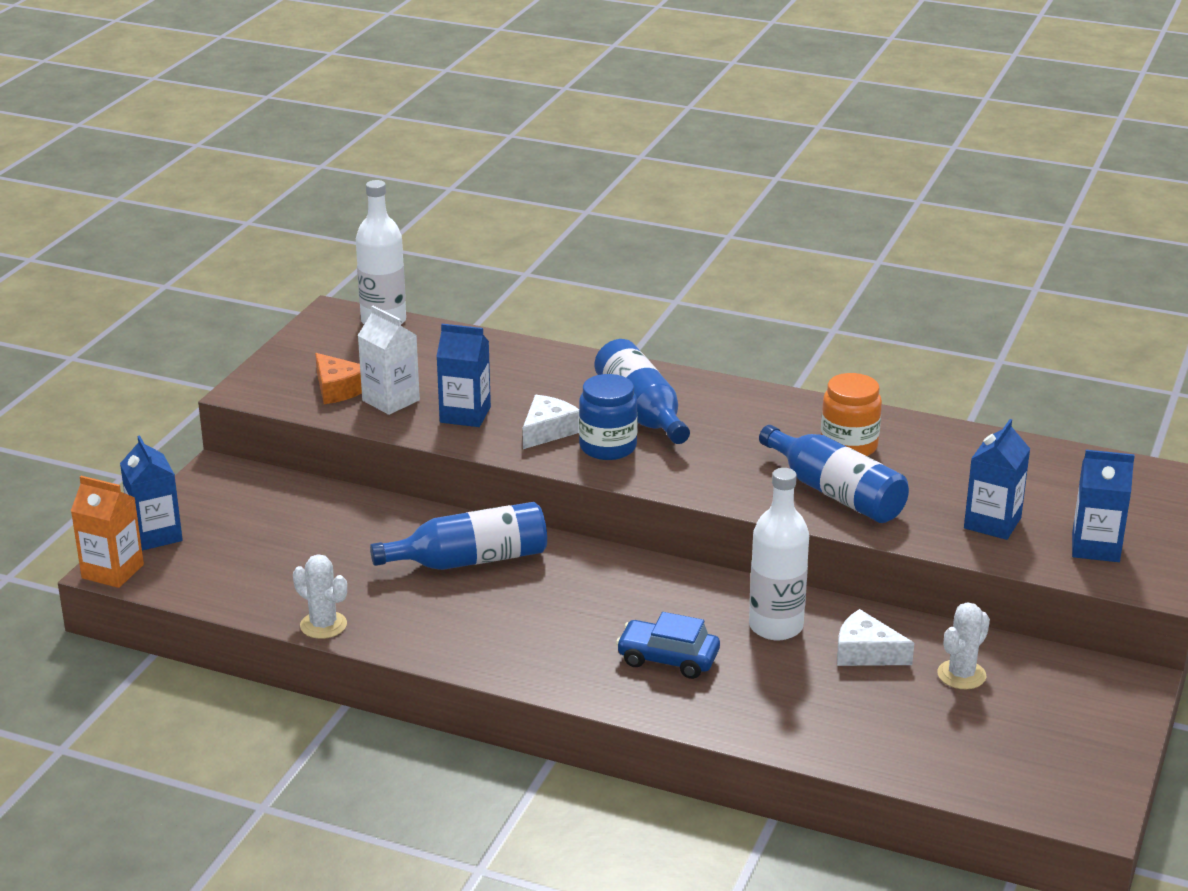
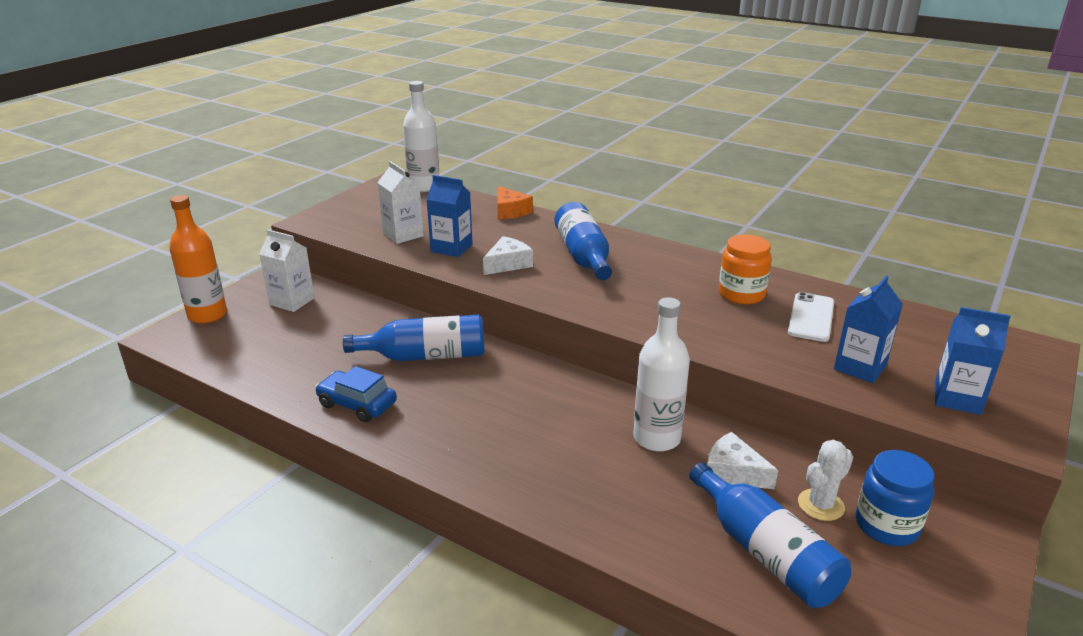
camera: 10 degrees right, 0 degrees up
(112, 571) = (160, 338): orange carton -> none
(155, 535) = (207, 315): blue carton -> orange bottle
(259, 506) = (292, 301): none -> white carton
(323, 625) = (288, 396): white cactus -> none
(338, 389) = (370, 224): orange cheese -> orange cheese (510, 211)
(608, 447) = (549, 279): blue jar -> blue jar (886, 525)
(668, 659) = (555, 457): blue car -> blue car (357, 404)
(835, 493) = (724, 330): blue bottle -> blue bottle (765, 553)
(934, 468) = (811, 317): none -> white phone

